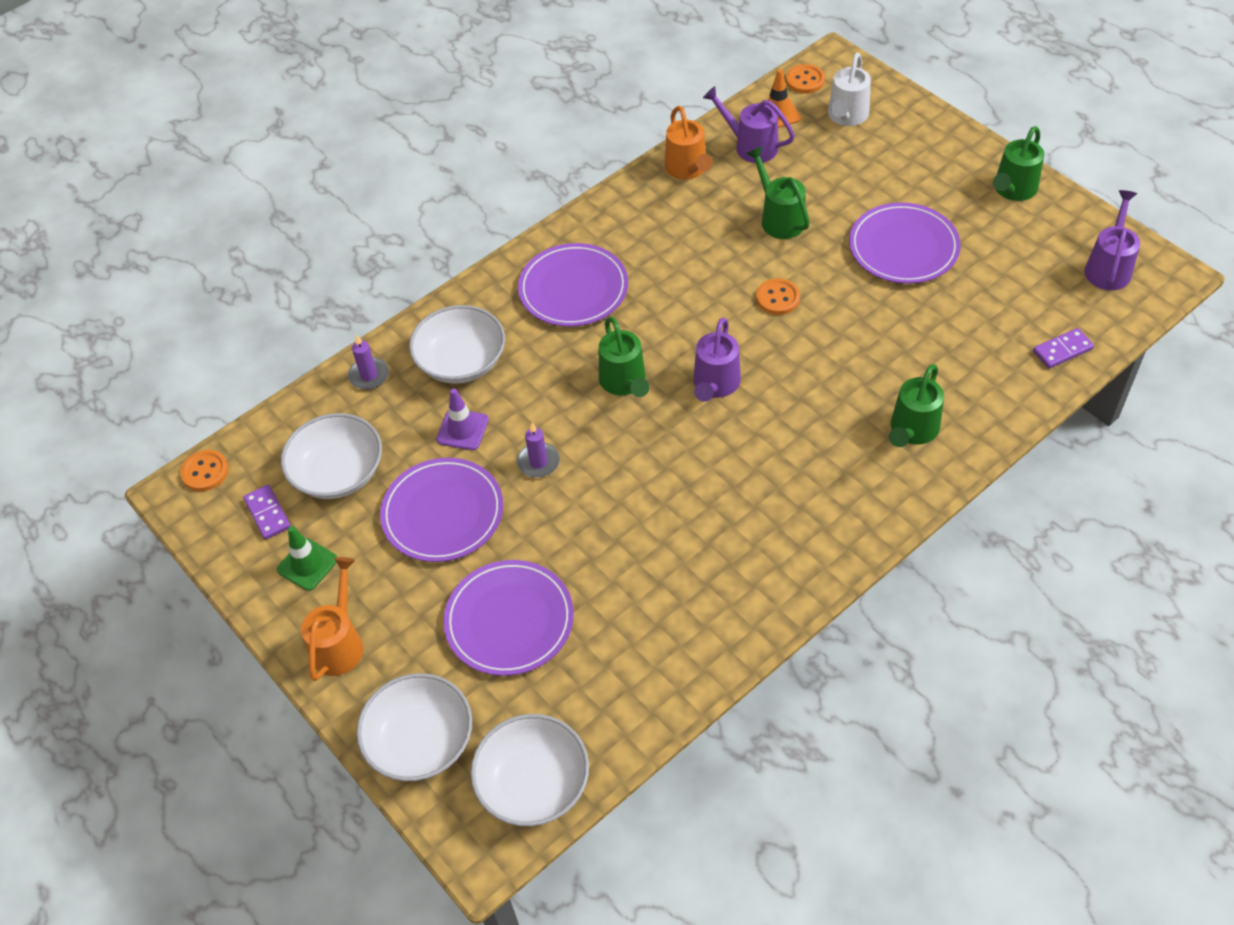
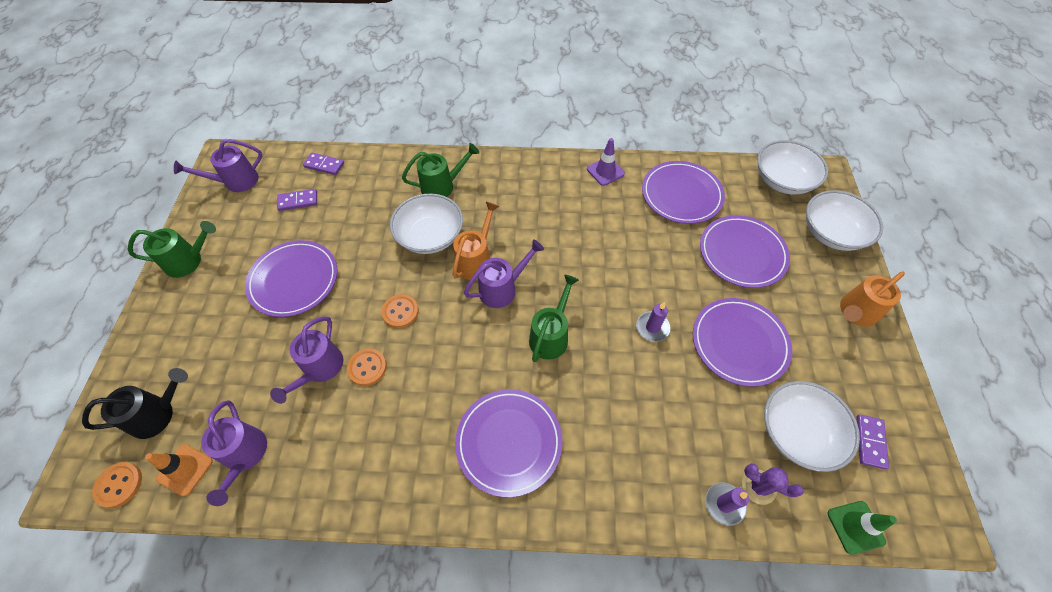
camera: 140 degrees left, 5 degrees up
(205, 472) = (912, 525): orange button -> orange button (367, 367)
(307, 564) = (855, 378): green traffic cone -> green traffic cone (855, 527)
(348, 407) = (758, 486): none -> purple cactus
(461, 361) = (643, 451): white bowl -> white bowl (430, 236)
(462, 430) = (684, 392): purple traffic cone -> purple traffic cone (605, 171)
(642, 647) = (681, 194): none -> purple plate
(688, 170) = (310, 479): orange watering can -> orange watering can (476, 259)
(779, 218) = (320, 370): green watering can -> purple watering can
(846, 117) = (158, 414): white watering can -> black watering can
(1020, 300) = (298, 201): none -> purple domino

